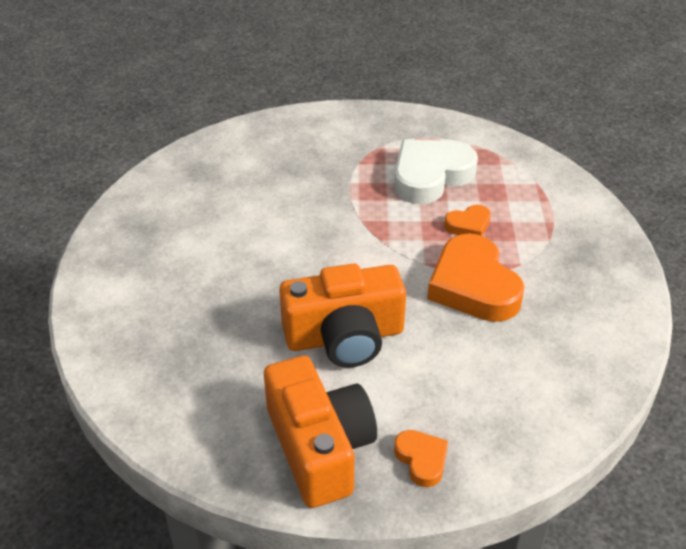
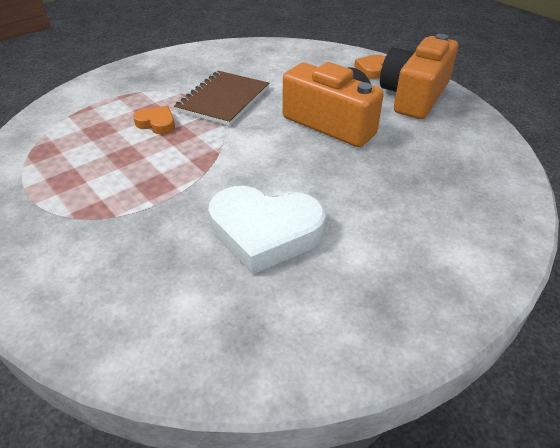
camera: 130 degrees left, 0 degrees up
(430, 176) = (101, 165): white heart -> white heart (265, 232)
(473, 286) = (223, 99): orange heart -> brown notebook

